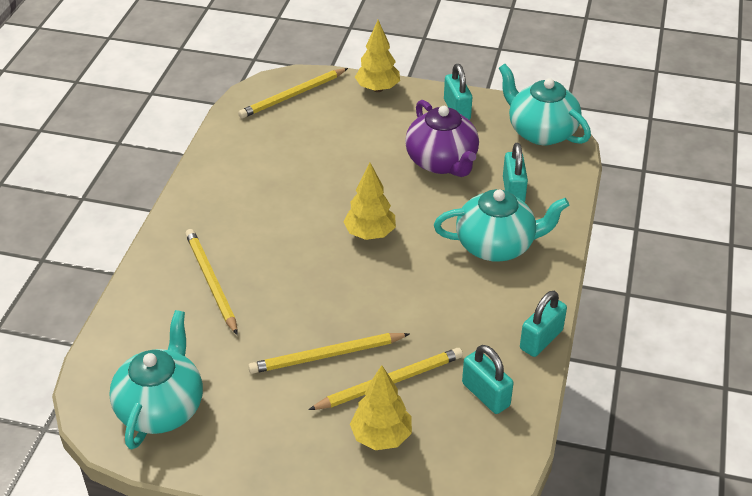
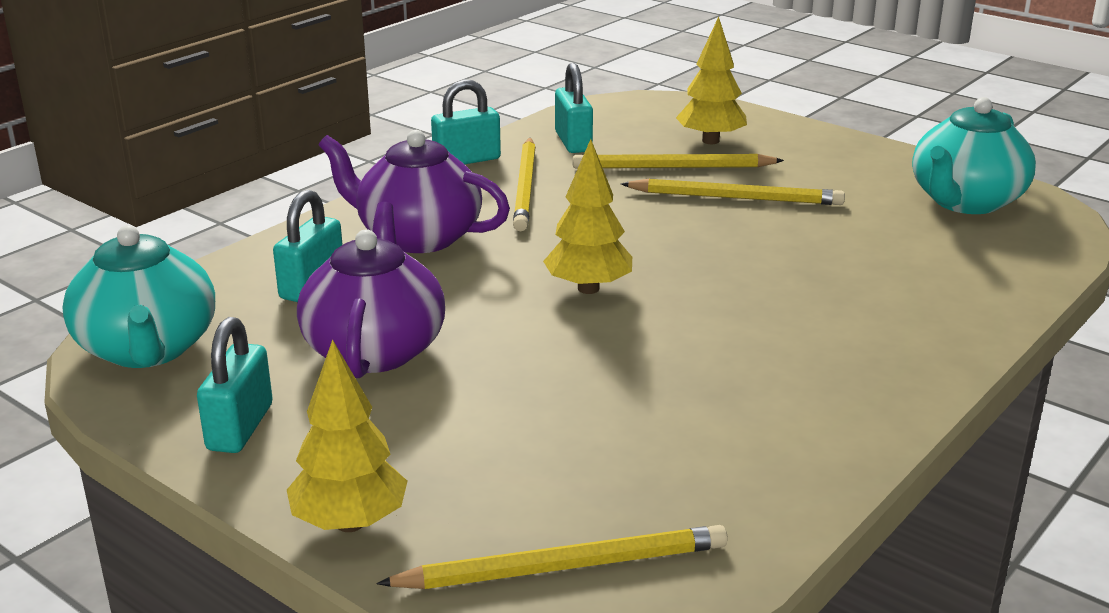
camera: 155 degrees left, 15 degrees down
(211, 282) = (873, 291): yellow pencil -> yellow pencil (525, 187)
(496, 246) = (418, 237): turquoise teapot -> purple teapot

